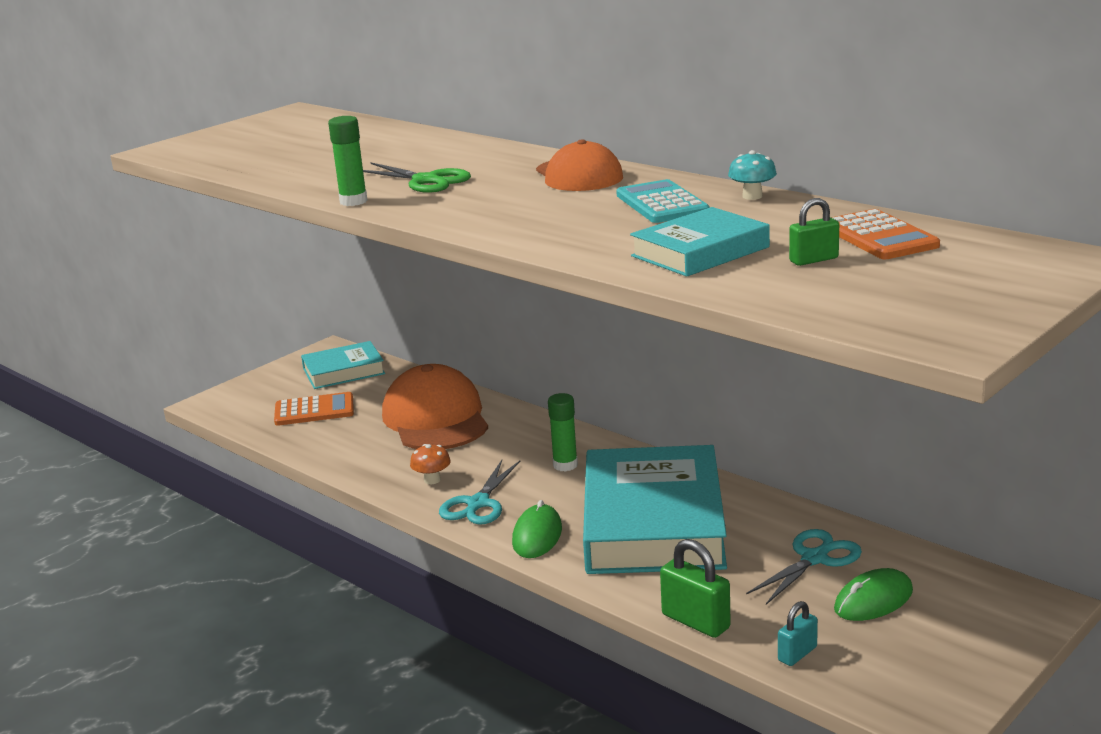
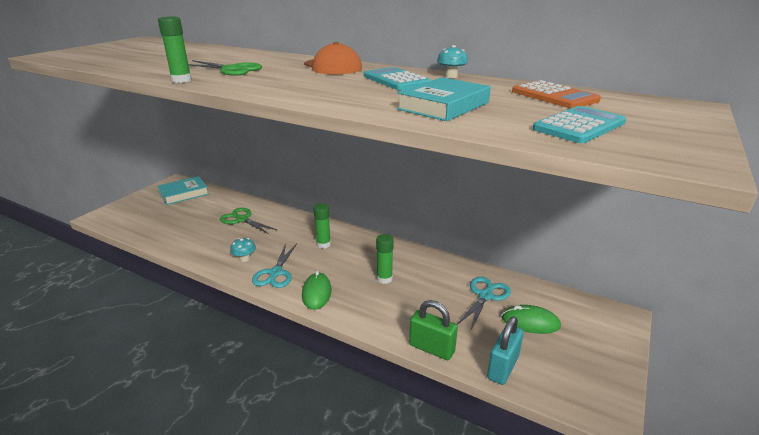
camera: 15 degrees left, 5 degrees up
(314, 410) = (167, 218): orange calculator -> none
(432, 480) = (244, 259): orange mushroom -> turquoise mushroom
(436, 418) = (242, 219): orange cap -> green scissors
(653, 523) = (384, 278): turquoise book -> green glue stick
(797, 654) = (502, 367): turquoise padlock -> turquoise padlock, size x1.61
(814, 260) = (526, 109): green padlock -> none
(862, 287) = (579, 126): none -> turquoise calculator
(873, 600) = (530, 322): green mouse -> green mouse turned 60 degrees clockwise

